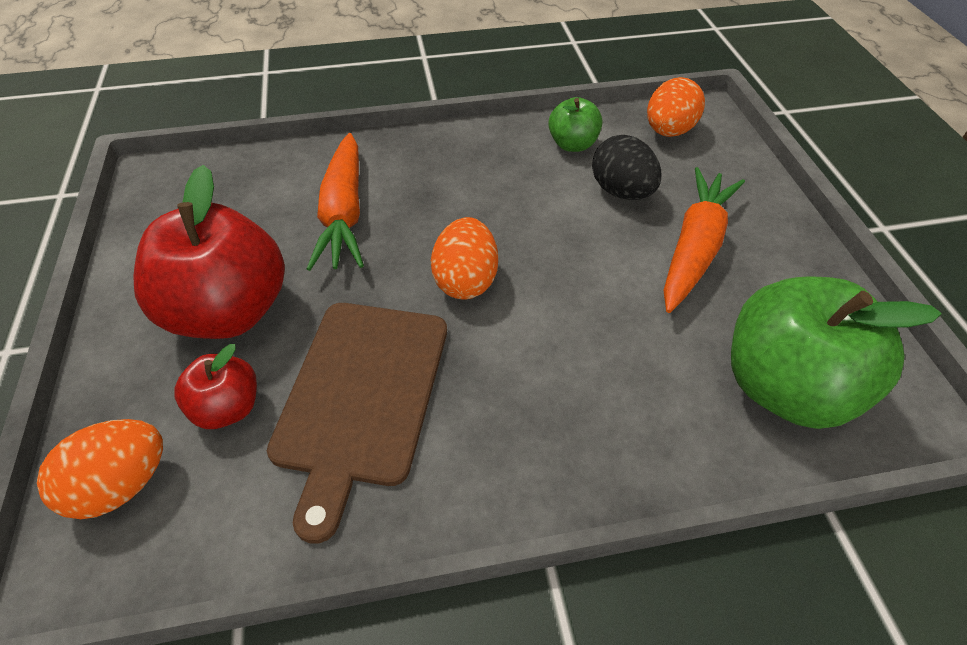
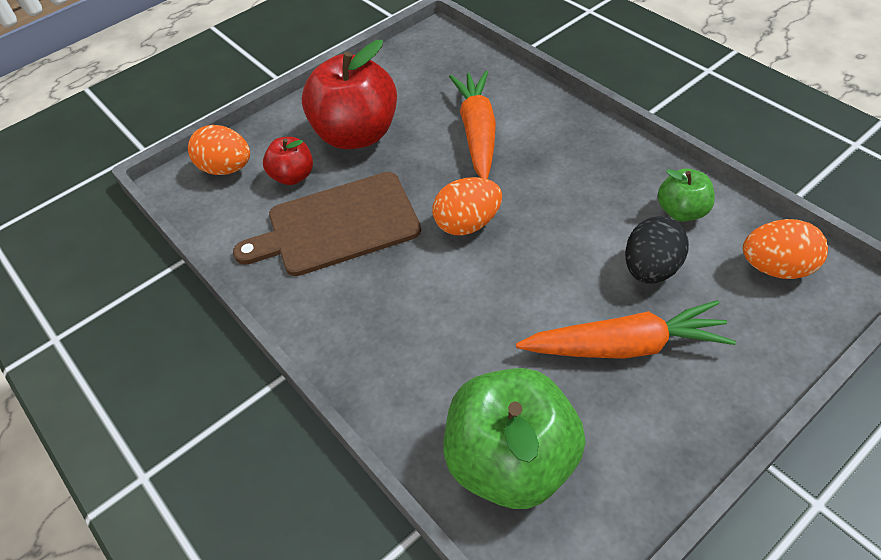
camera: 65 degrees right, 0 degrees up
(344, 213) = (477, 132): orange carrot -> orange carrot turned 120 degrees clockwise

